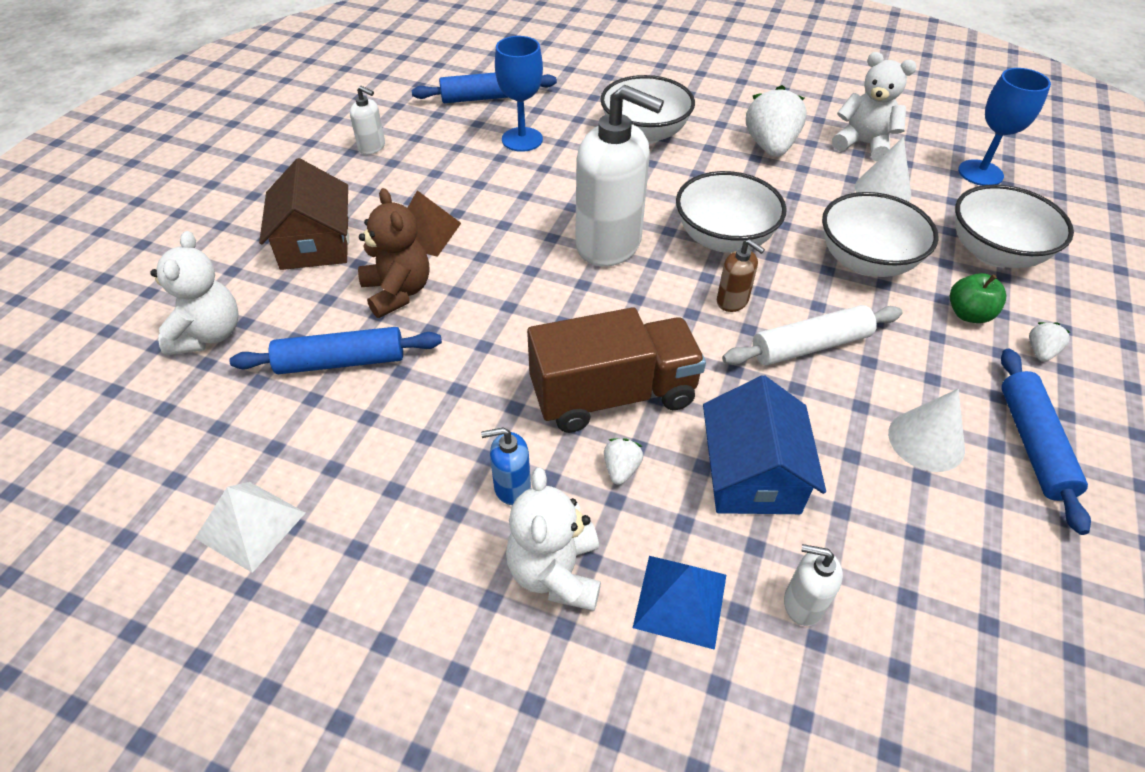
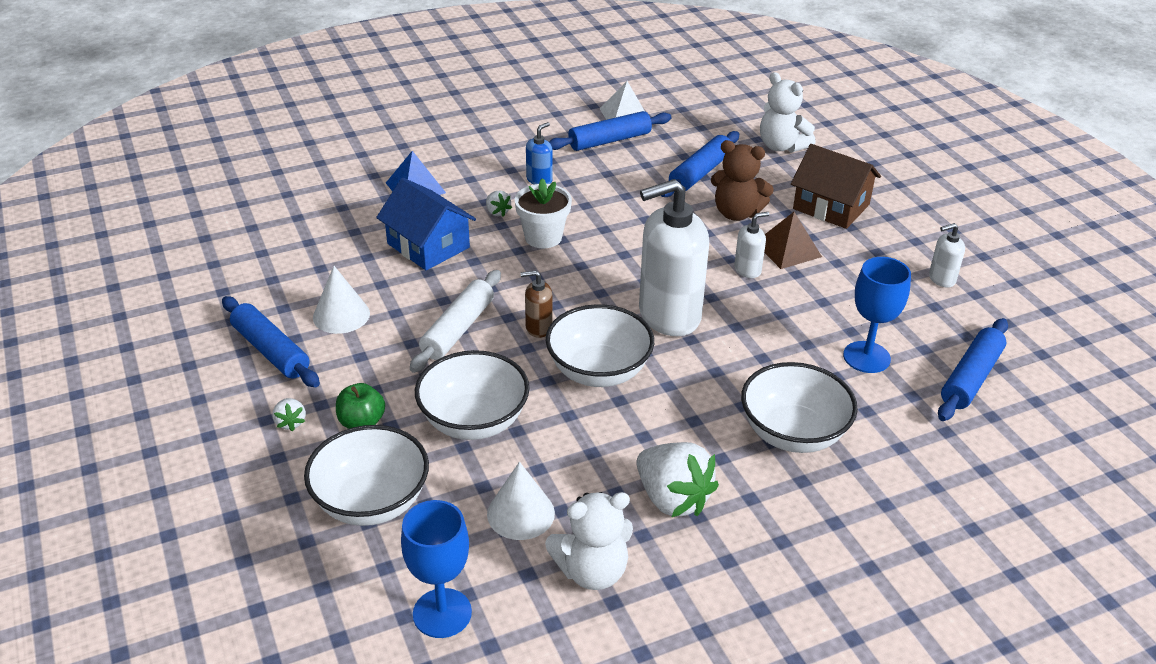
camera: 135 degrees right, 10 degrees down
(341, 491) = (609, 140): none -> blue rolling pin
(556, 572) = (480, 168): white teddy bear -> none
(613, 395) = (543, 237): brown truck -> white flower pot
(802, 603) = (358, 214): white soap dispenser -> white soap dispenser (747, 270)

